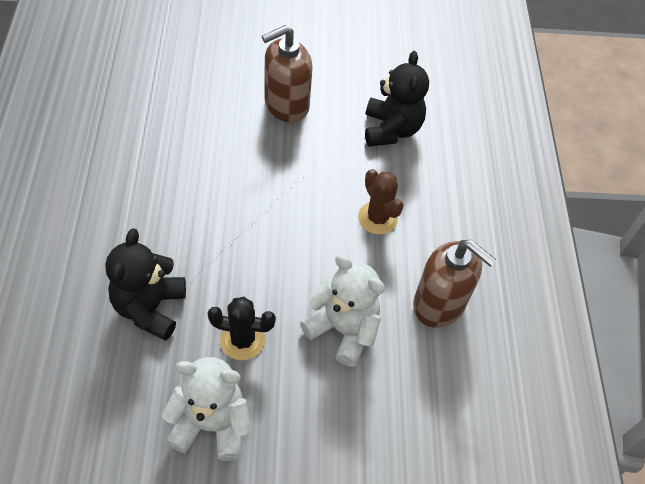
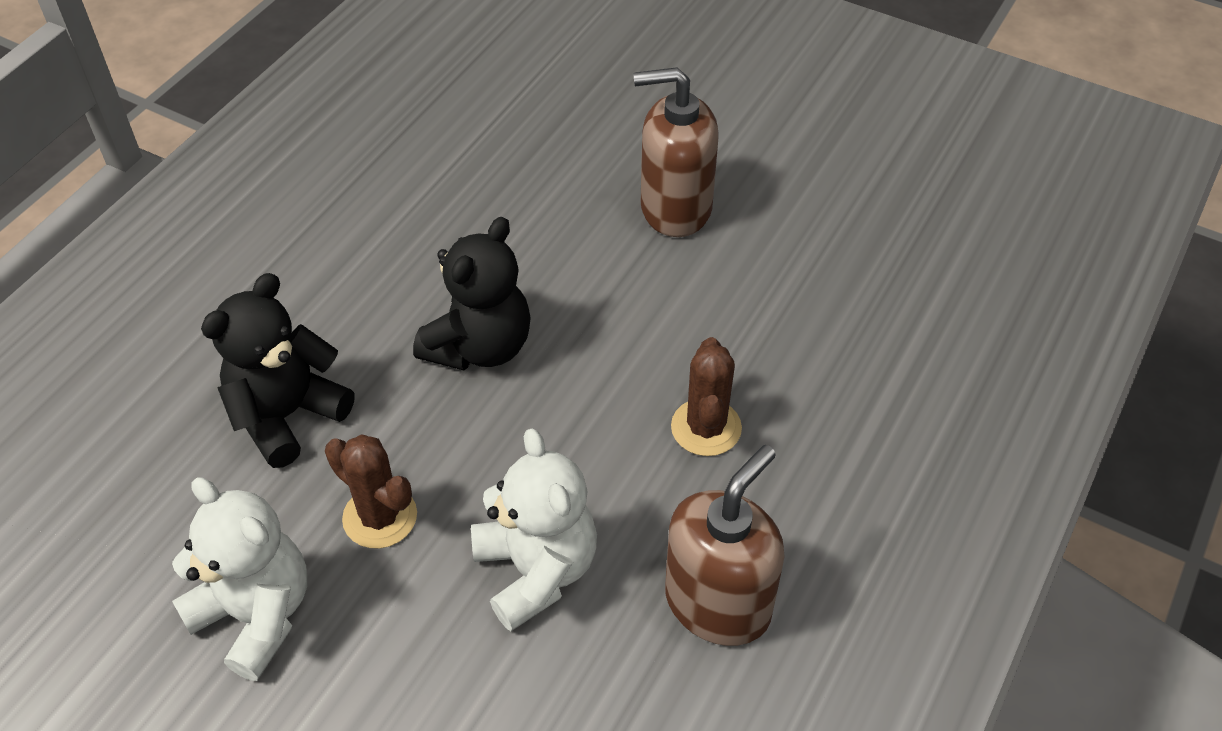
camera: 35 degrees right, 5 degrees down
(242, 340) = (380, 517): black cactus -> brown cactus
(391, 130) = (820, 303): black teddy bear -> black teddy bear (480, 346)
(439, 304) = (718, 603): brown soap dispenser -> brown soap dispenser turned 120 degrees counterclockwise

